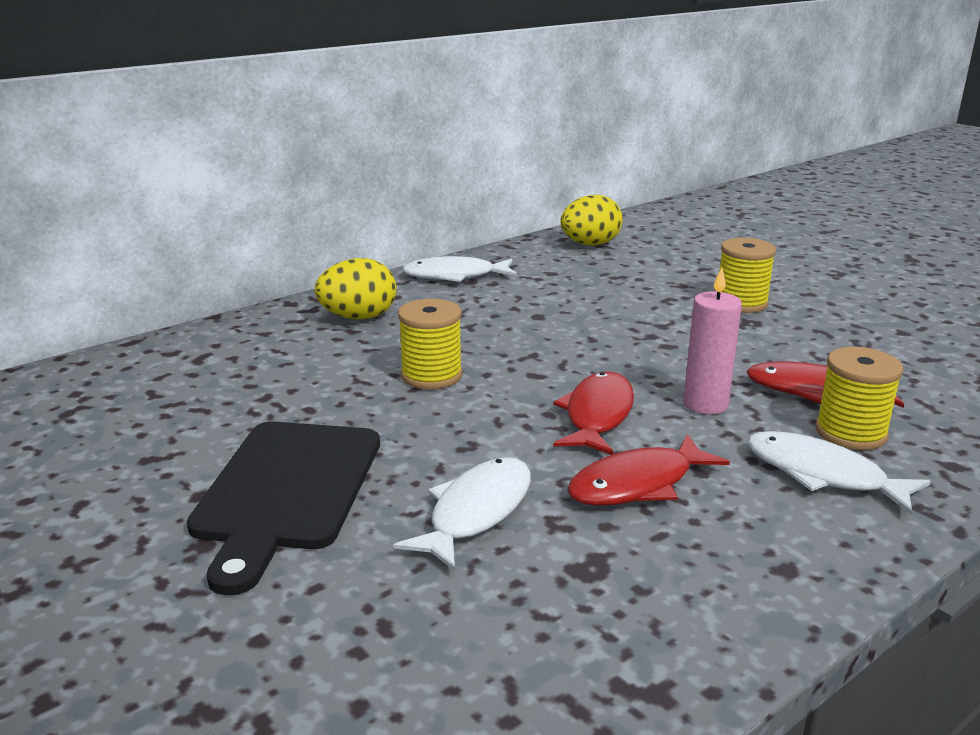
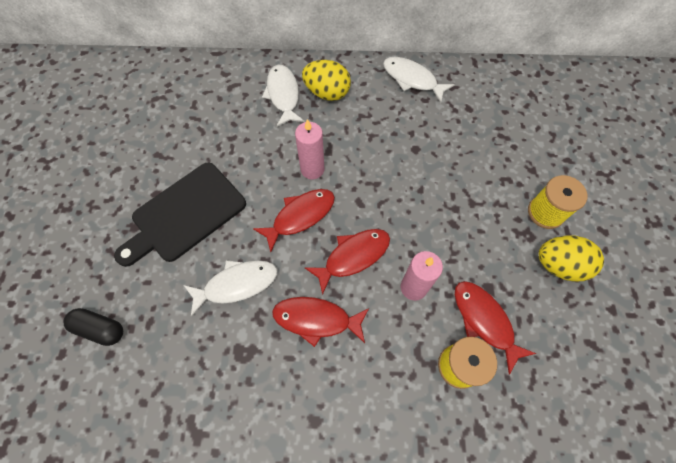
camera: 40 degrees right, 40 degrees up
(294, 687) = (100, 329): none -> black capsule
(431, 376) = (312, 169): yellow spool -> pink candle
(475, 416) = (300, 216): none -> red fish
(590, 244) = (526, 89): yellow egg -> yellow egg (559, 265)
(822, 475) = (405, 382): white fish -> white fish (283, 95)

